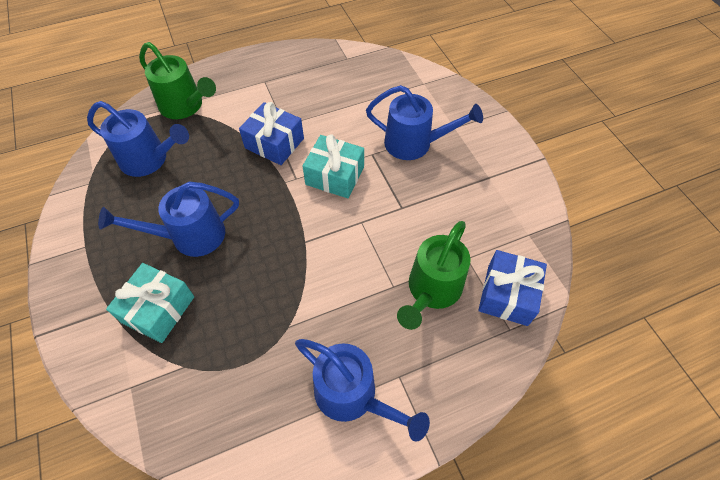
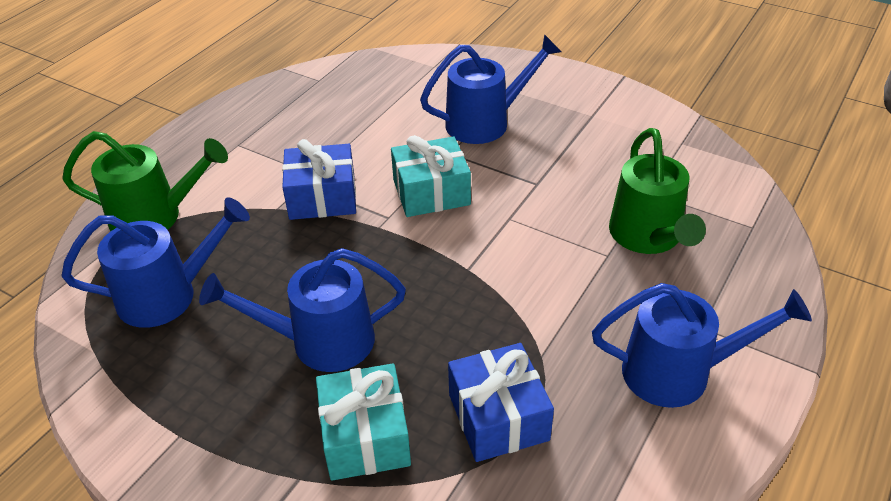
camera: 35 degrees left, 15 degrees down
(189, 236) = (319, 342): blue watering can -> blue watering can turned 45 degrees clockwise
(507, 295) = (719, 201): blue gift -> blue gift (498, 417)

